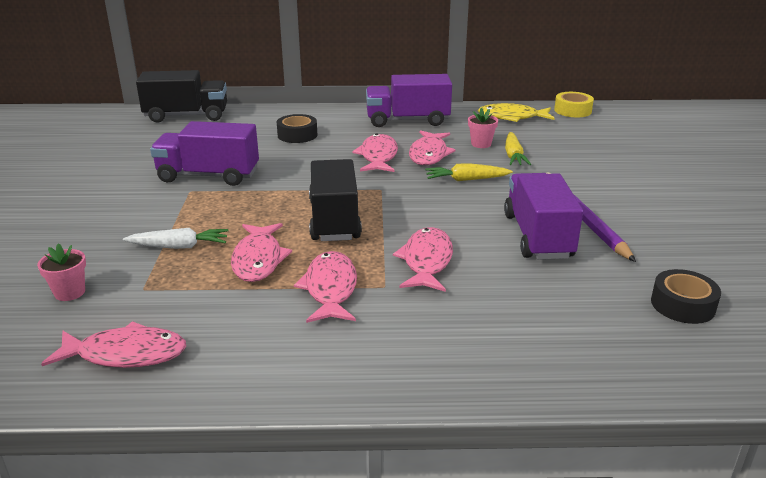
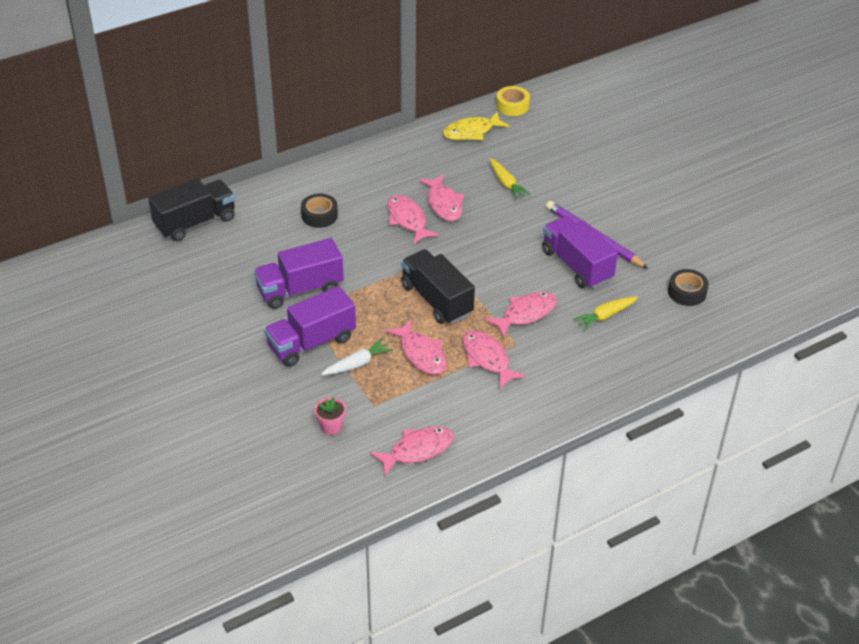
camera: 30 degrees left, 15 degrees up
(407, 120) = (392, 164): purple truck -> purple truck (311, 342)
(426, 261) = (525, 314): pink fish -> pink fish turned 75 degrees clockwise
(466, 180) = (492, 224): yellow carrot -> yellow carrot (605, 316)
(481, 144) = (472, 177): pink flower pot -> none

